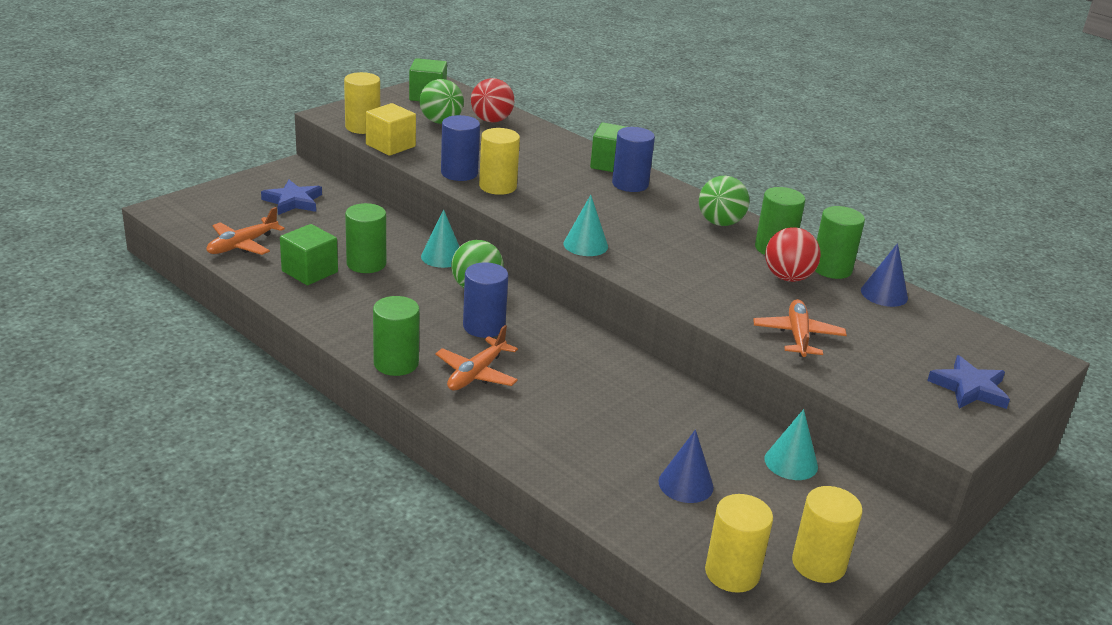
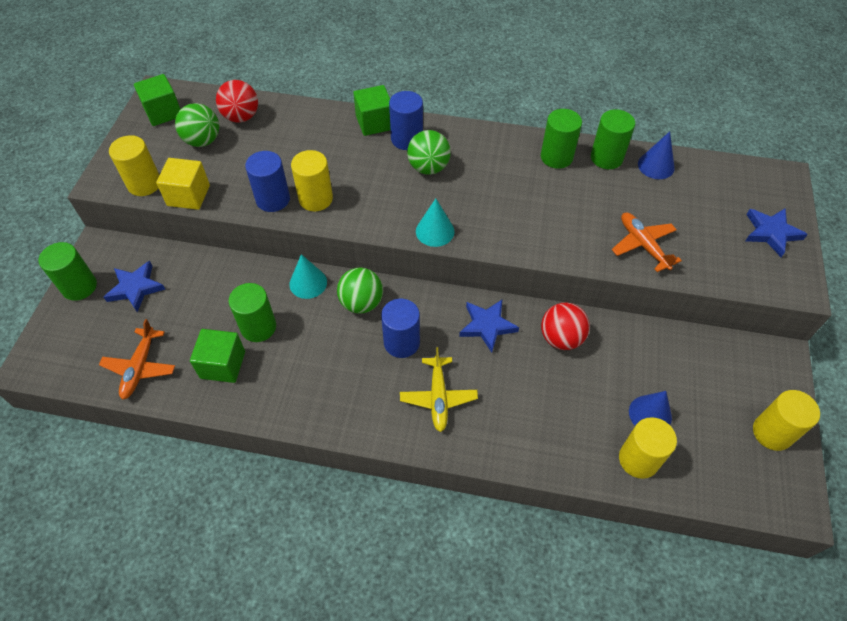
camera: 30 degrees left, 25 degrees up
(396, 363) = (375, 425): green cylinder -> green cylinder (79, 287)
(476, 374) = (438, 397): orange plane -> yellow plane
(582, 352) = (487, 326): none -> blue star
(720, 223) = (501, 149): green ball -> green ball (428, 168)
(732, 573) = (736, 478): yellow cylinder -> yellow cylinder (638, 459)
(787, 277) = (589, 184): red ball -> red ball (561, 338)
(791, 462) = (689, 348): turquoise cone -> none

